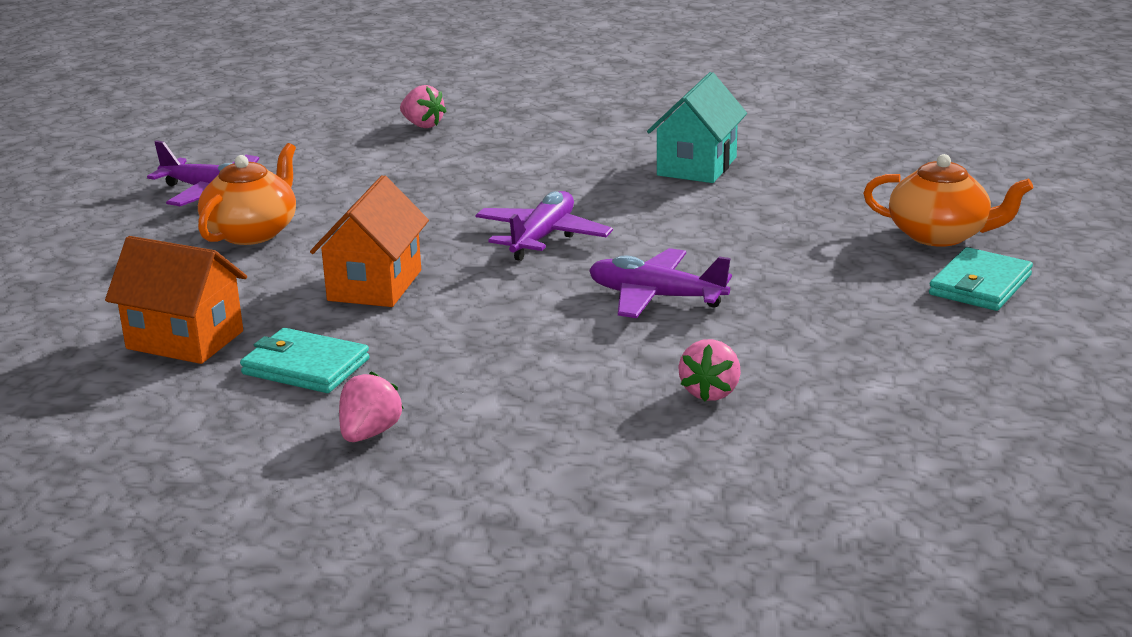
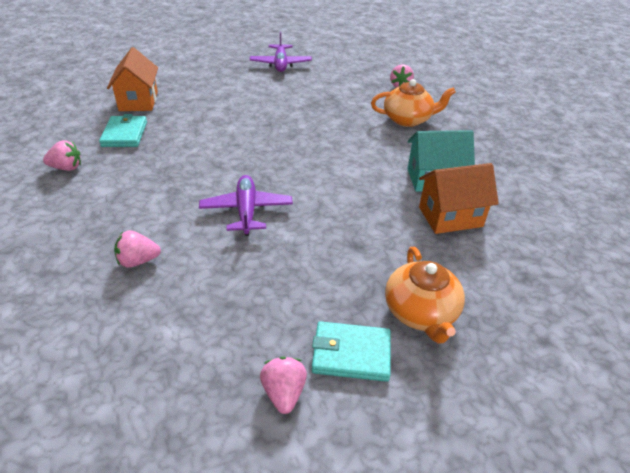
camera: 60 degrees right, 15 degrees up
(252, 232) = (247, 84): orange teapot -> orange teapot (408, 119)
(374, 285) = (212, 126): orange house -> orange house (450, 217)
(542, 237) = (296, 155): purple plane -> none
(1017, 332) = (284, 393): none -> pink strawberry

